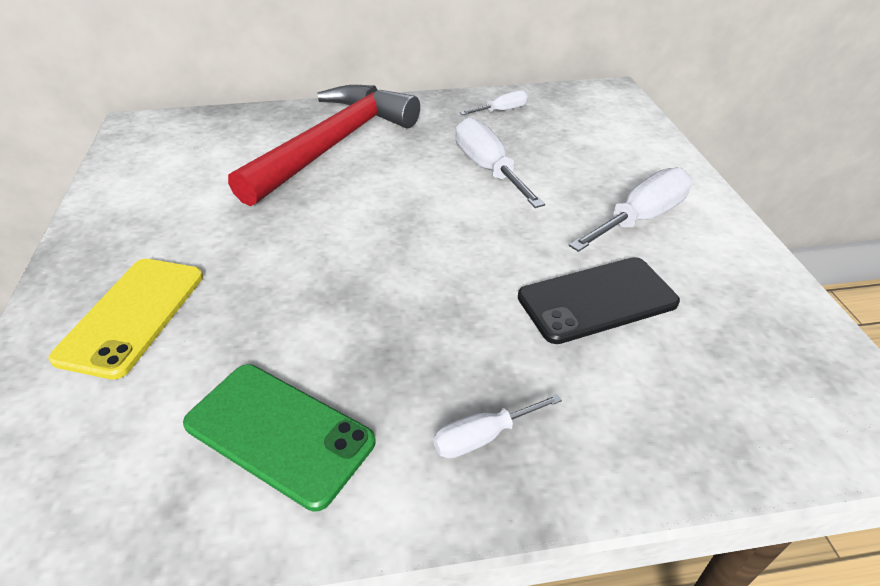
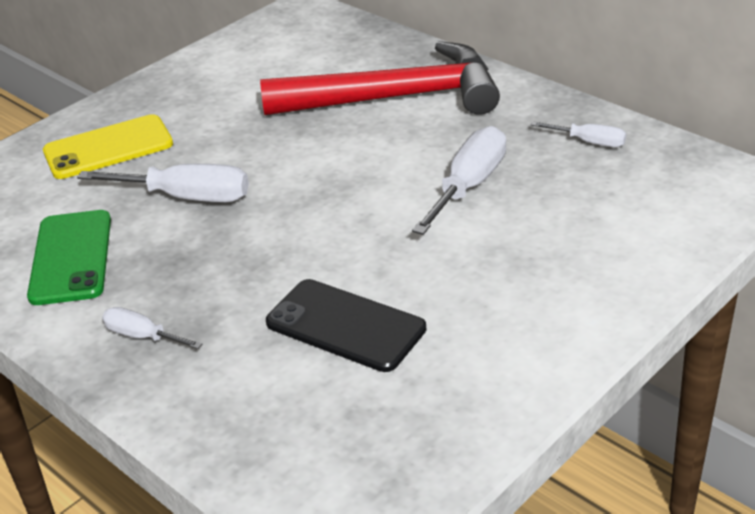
camera: 55 degrees right, 5 degrees down
(640, 218) = (502, 302): white screwdriver -> white screwdriver (186, 197)

